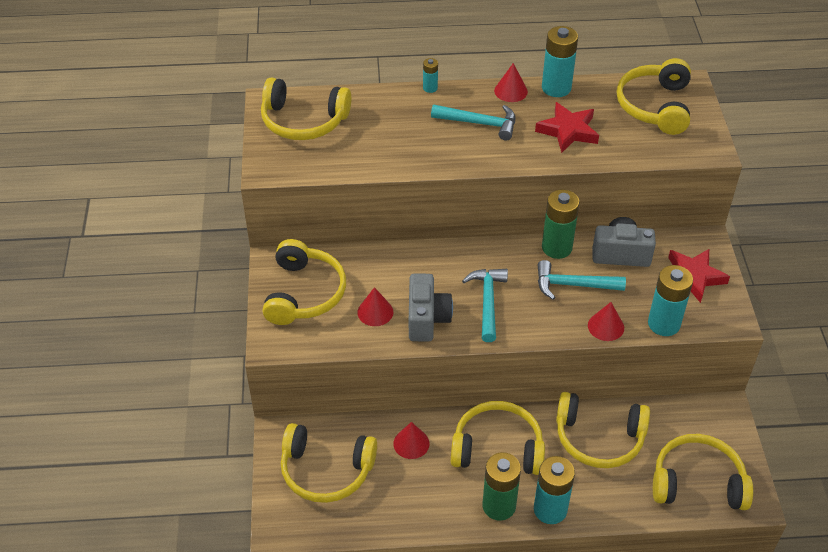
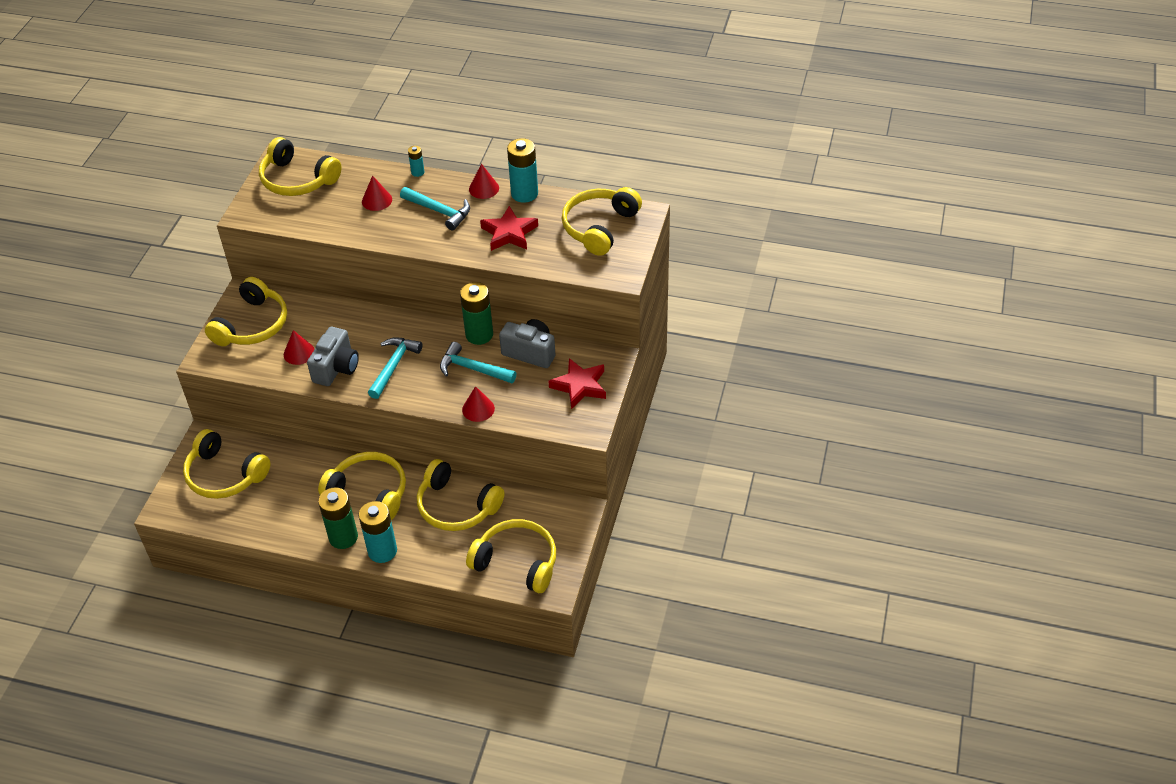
camera: 20 degrees right, 0 degrees up
(411, 443) = (302, 471): red cone -> red cone (377, 200)
(664, 324) = (528, 418): turquoise battery -> none

